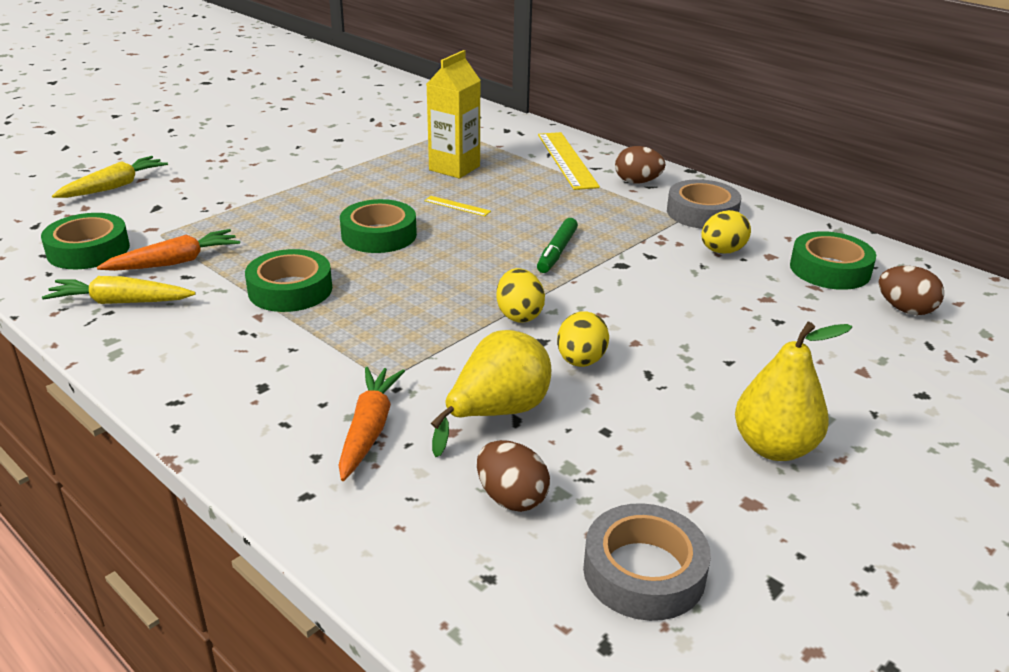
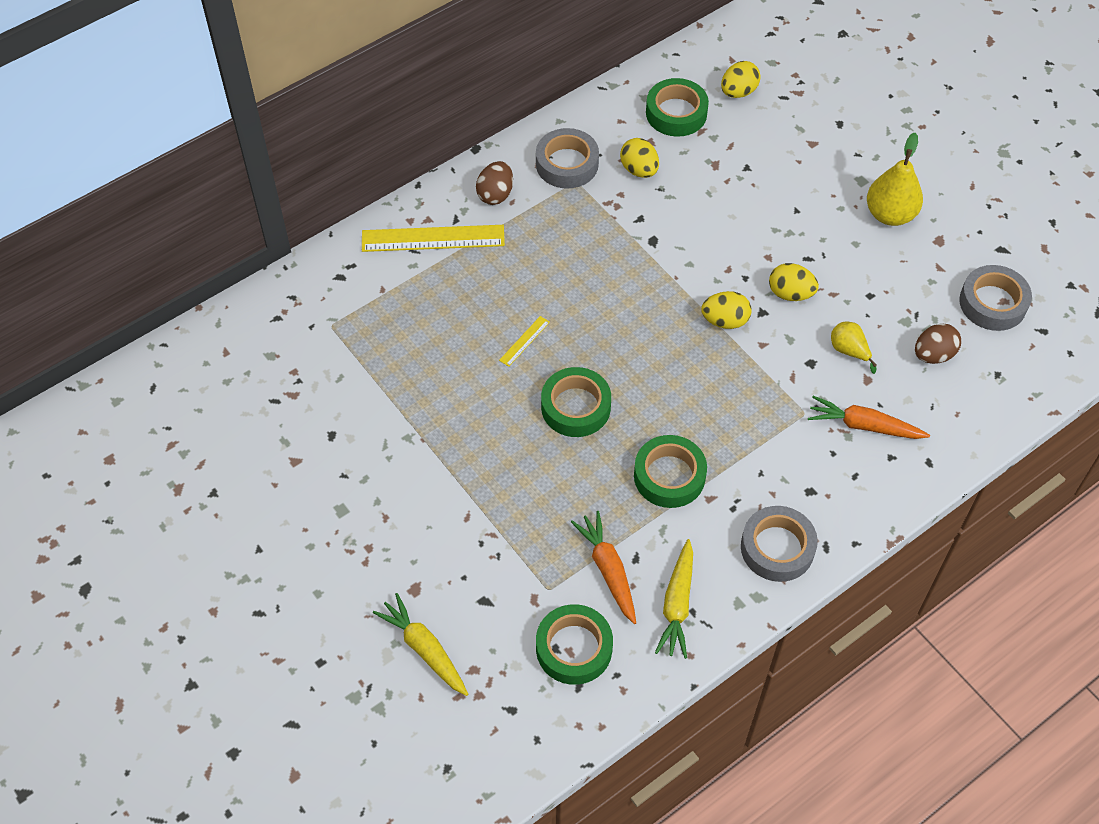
camera: 80 degrees left, 25 degrees up
(180, 364) = (777, 548): none -> grey tape
(454, 168) = (434, 334): yellow carton -> none
(497, 413) = (849, 351): yellow pear -> yellow pear, size x0.57
(557, 252) = (625, 279): green marker -> none
(905, 309) = (738, 92): brown egg -> yellow egg

